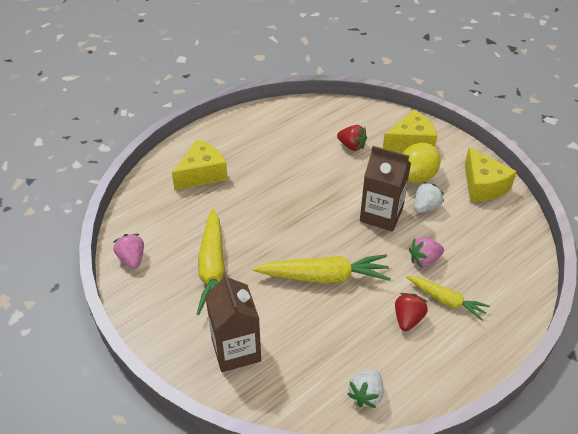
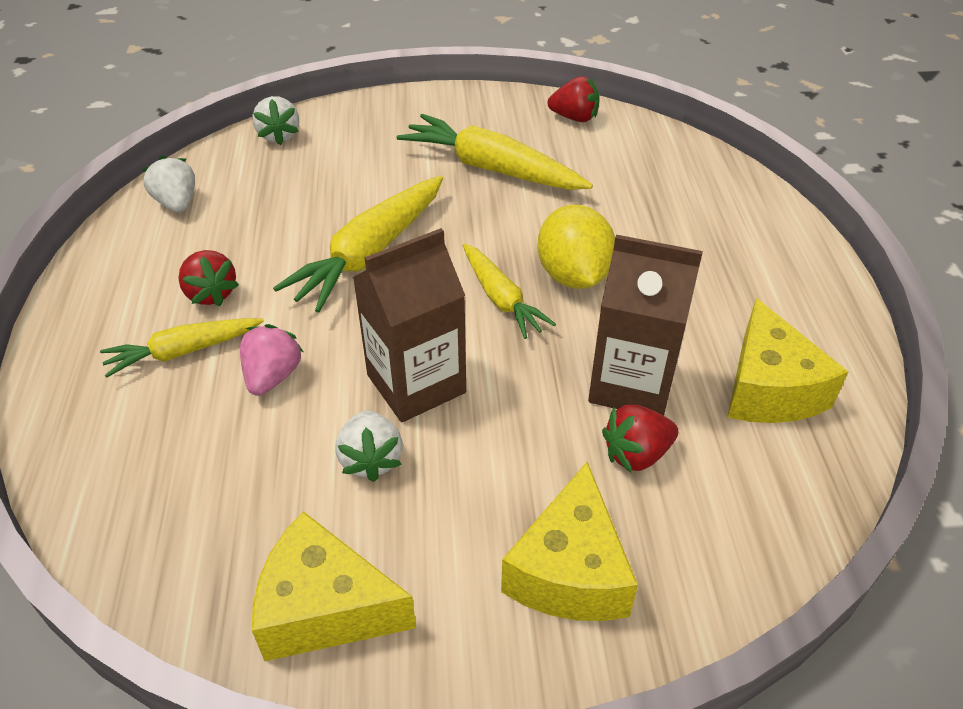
camera: 125 degrees right, 0 degrees up
(132, 259) = (574, 118): pink strawberry -> red strawberry
(202, 174) = (701, 227): yellow cheese -> yellow cheese (769, 389)
(236, 350) = (353, 141): brown carton -> brown carton (631, 384)
(260, 396) = (279, 135): none -> white strawberry
(310, 215) = (501, 299): none -> yellow carrot
(417, 176) = (458, 505): yellow lemon -> yellow lemon (573, 276)

